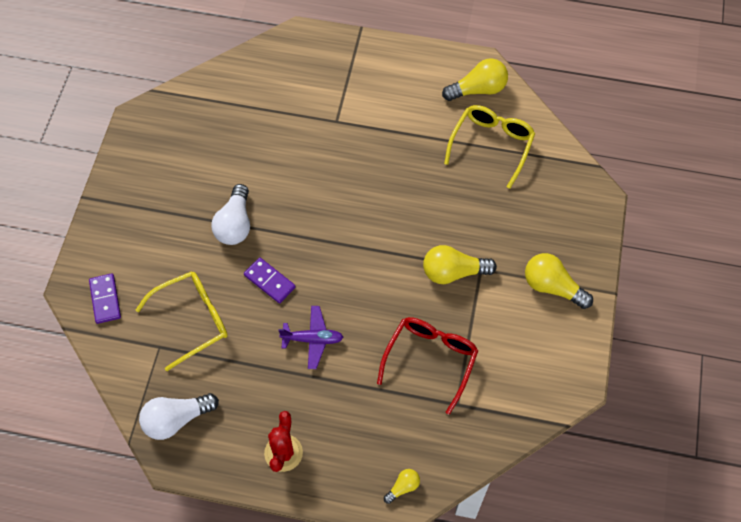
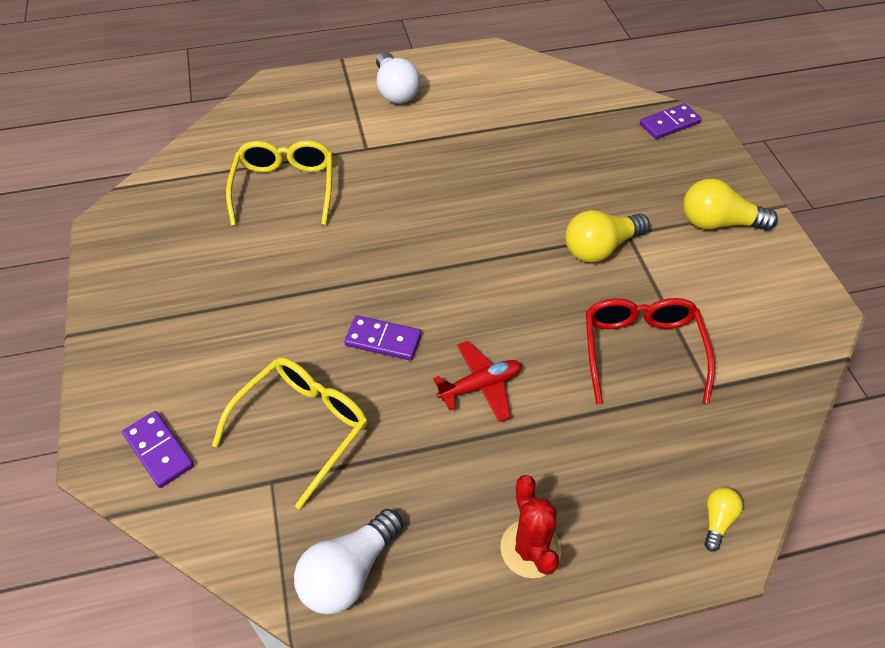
camera: 25 degrees left, 10 degrees down
(235, 224) = (301, 292): white light bulb -> white light bulb (395, 91)
(312, 339) = (480, 386): purple plane -> red plane
(478, 90) = (504, 74): yellow light bulb -> none
(491, 145) = (554, 116): yellow glasses -> yellow glasses (285, 188)
(577, 186) = (669, 123): none -> purple domino

